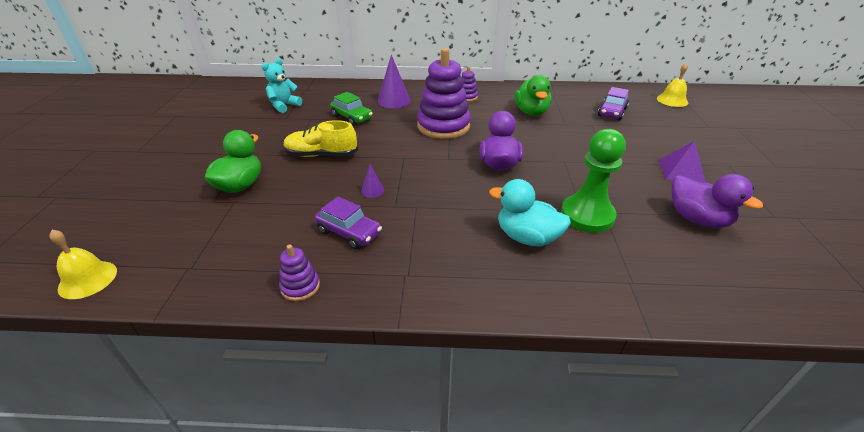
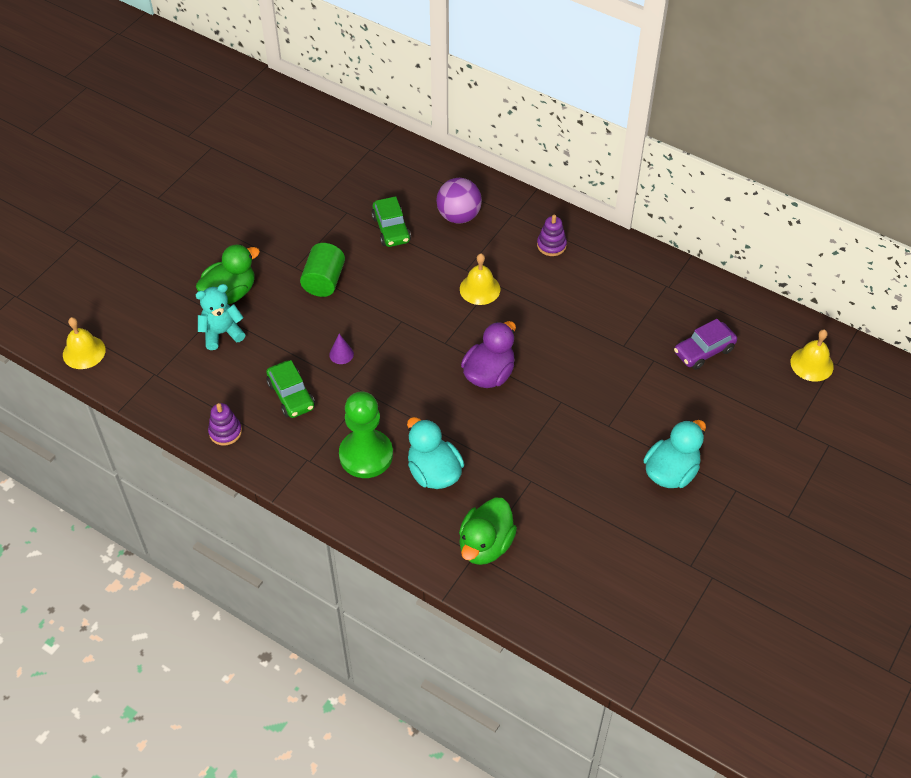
camera: 30 degrees right, 15 degrees up
(284, 106) = (330, 175): turquoise teddy bear -> turquoise teddy bear (222, 333)
(321, 155) = (324, 281): yellow shoe -> green cylinder
(349, 232) = (291, 395): purple car -> green car
(394, 101) = (459, 216): purple cone -> purple ball
(443, 126) = (480, 289): purple stacking toy -> yellow bell
(531, 112) = (603, 308): green duck -> green duck (485, 545)
(587, 215) = (511, 476): green pawn -> green pawn (366, 455)
(681, 171) = (671, 472): purple pyramid -> turquoise duck
(697, 219) = (610, 530): purple duck -> none

